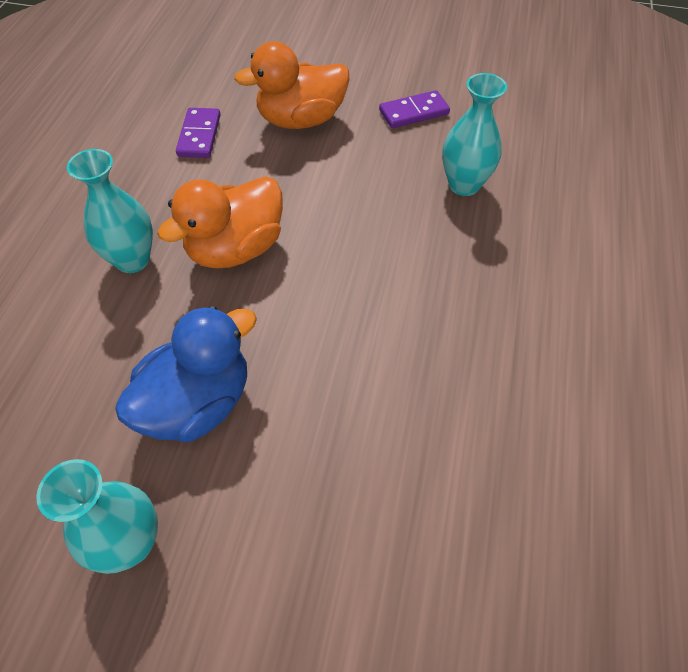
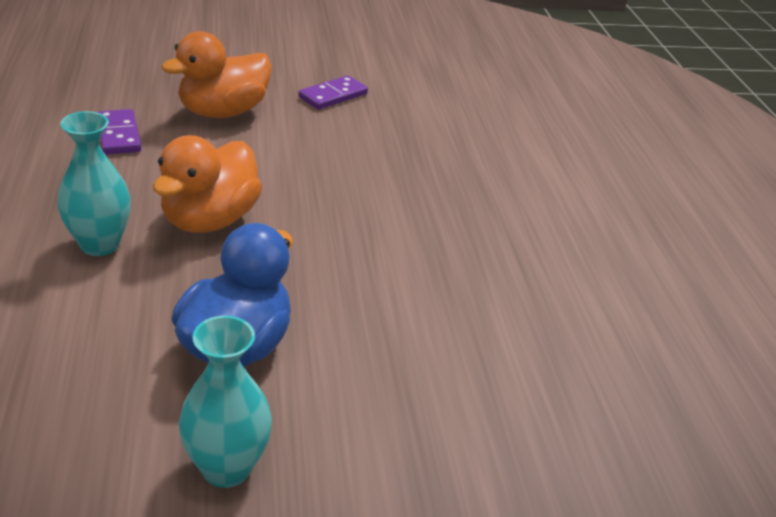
camera: 25 degrees left, 20 degrees down
(464, 185) = (408, 144): turquoise vase -> none

